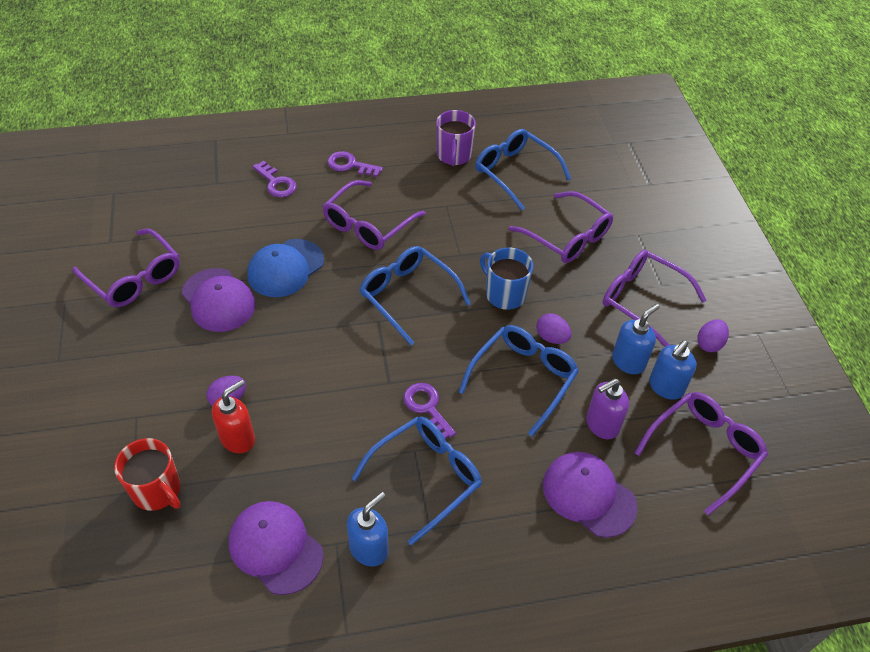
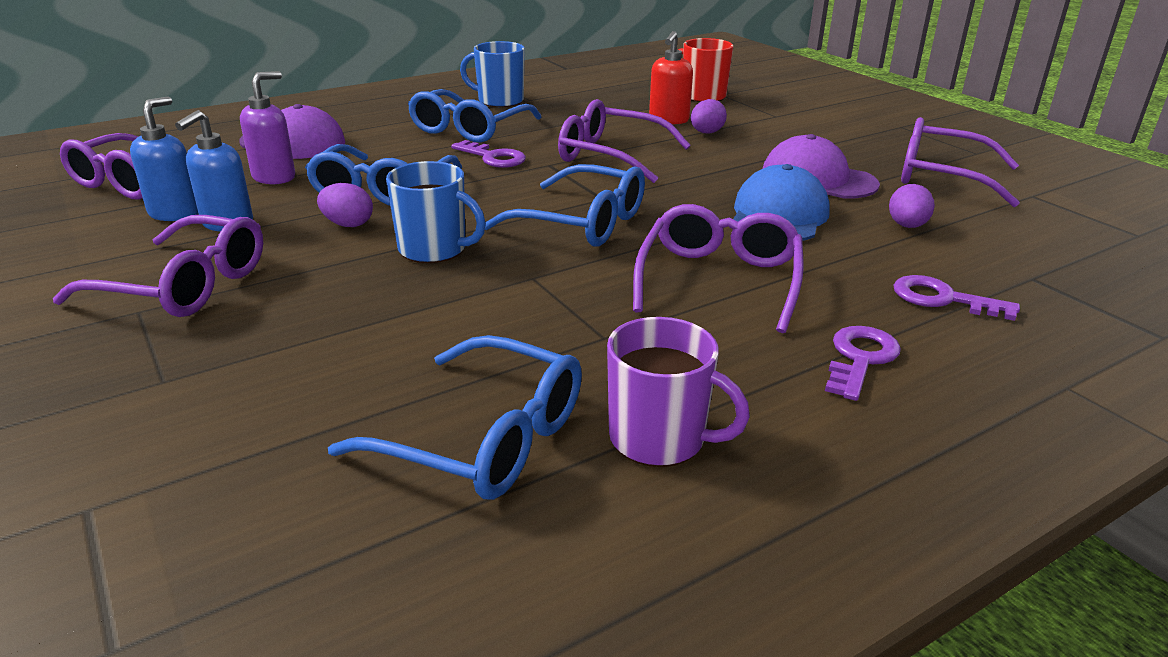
camera: 160 degrees right, 20 degrees down
(275, 548) = (577, 92): purple cap -> none
(350, 165) = (860, 359): purple key -> purple key turned 60 degrees counterclockwise
(369, 549) = (499, 101): blue soap dispenser -> blue mug
(454, 156) = (659, 439): purple mug -> purple mug turned 135 degrees clockwise
(567, 236) = (332, 342): purple glasses -> purple glasses (612, 156)
(709, 344) = (78, 260): purple egg -> purple egg (907, 226)

